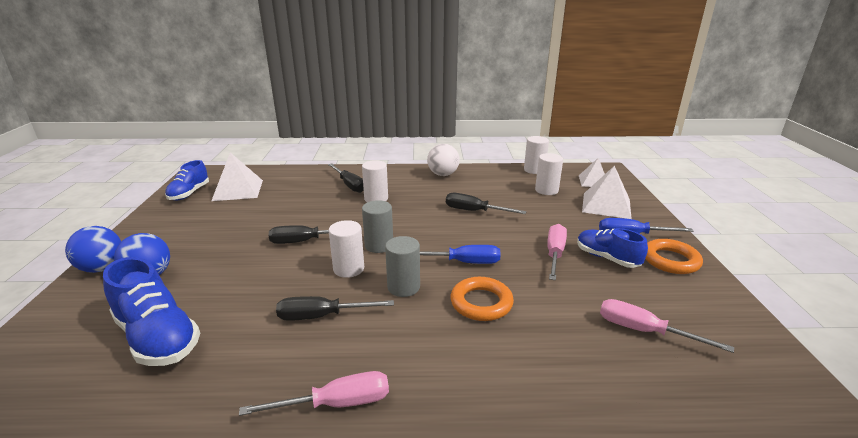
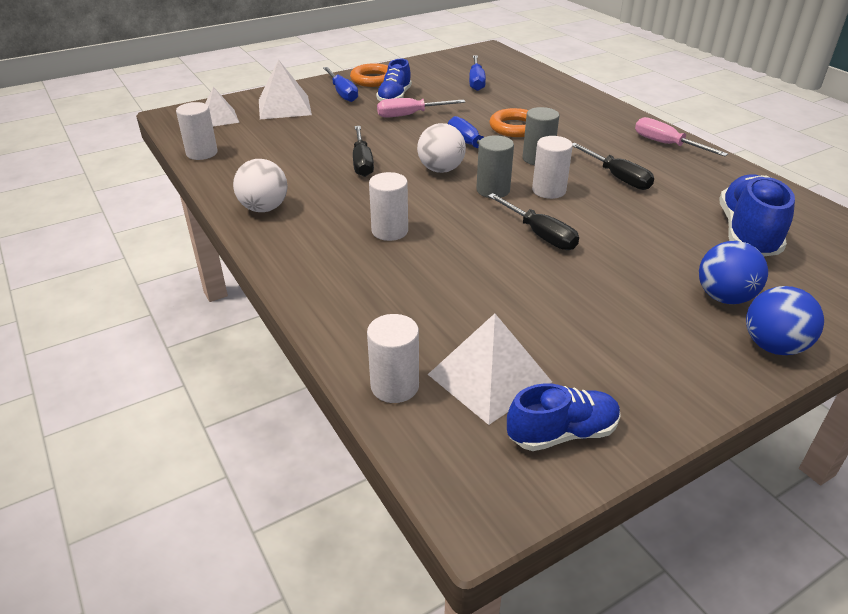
camera: 120 degrees left, 10 degrees up
(349, 185) = (366, 270): black screwdriver -> none
(433, 236) = (441, 170): none -> white ball
(546, 190) = (267, 137): white cylinder -> white cylinder (394, 386)
(644, 331) = (476, 82): pink screwdriver -> blue screwdriver

